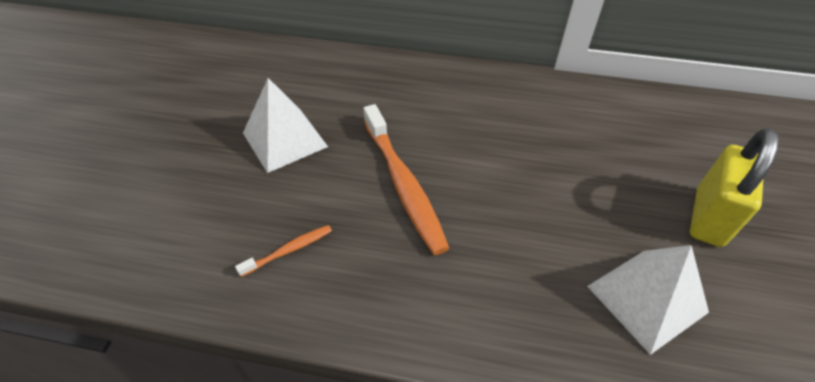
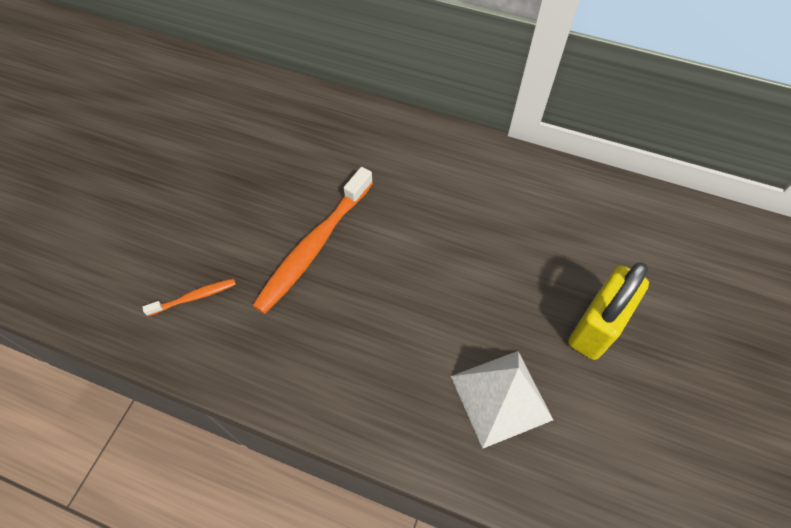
camera: 10 degrees right, 10 degrees up
(285, 139) = (215, 181): white pyramid -> none
(403, 184) = (314, 246): orange toothbrush -> orange toothbrush turned 45 degrees clockwise

